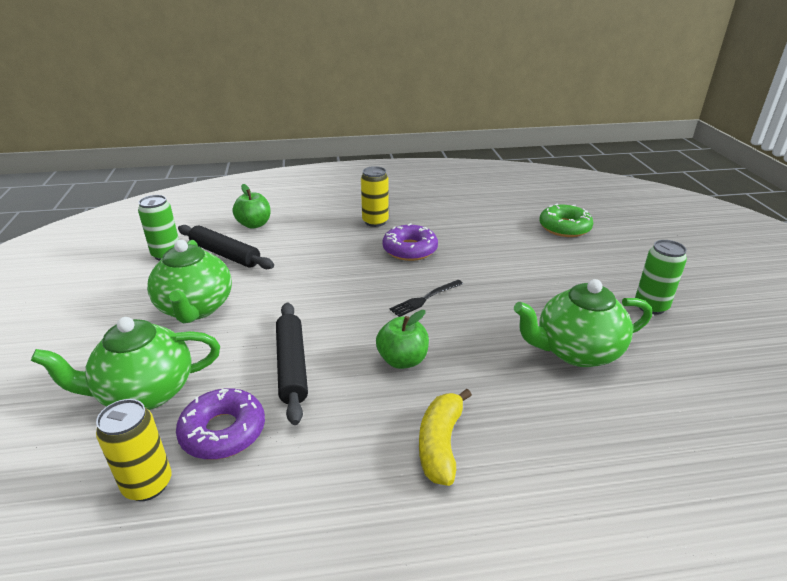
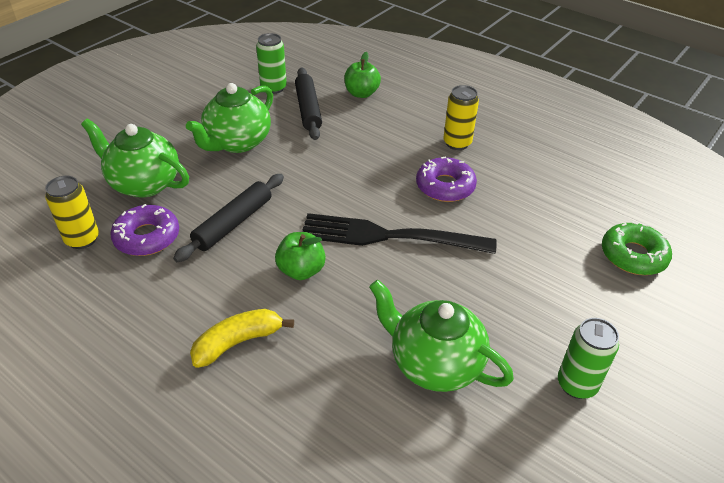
camera: 45 degrees right, 10 degrees up
(425, 299) = (389, 236): black fork -> black fork, size x2.16

